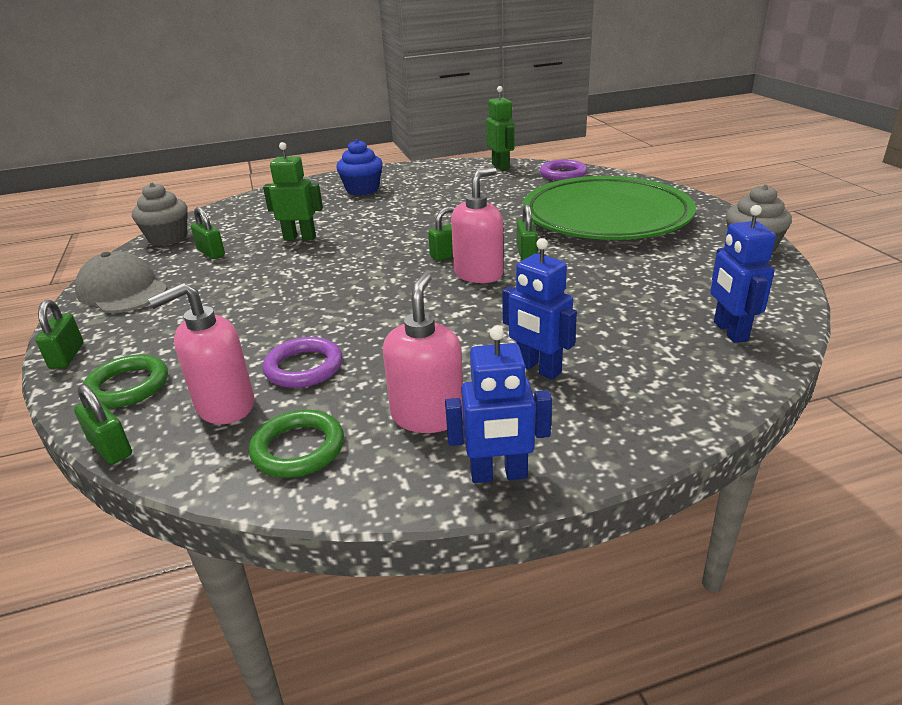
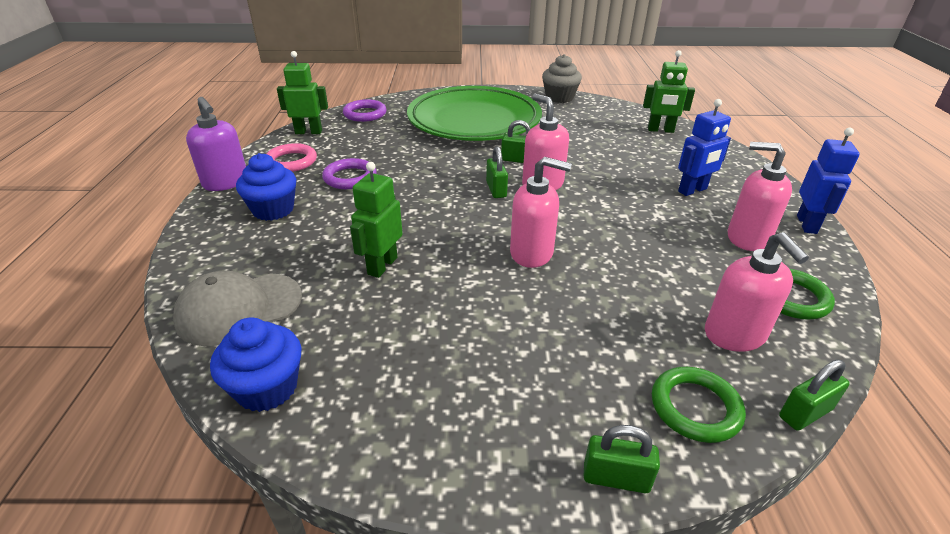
camera: 75 degrees left, 5 degrees up
(122, 291) = (437, 432): grey cap -> grey cap (239, 308)
(168, 238) = (267, 388): grey cupcake -> blue cupcake
(211, 252) = (366, 340): green padlock -> none
(304, 367) = (675, 286): purple ring -> purple ring (350, 177)
(338, 288) = (532, 253): none -> pink soap dispenser
(393, 168) = (226, 183): none -> purple soap dispenser
(441, 175) = (291, 161): none -> pink ring
(730, 331) = (660, 130): blue robot -> green robot

